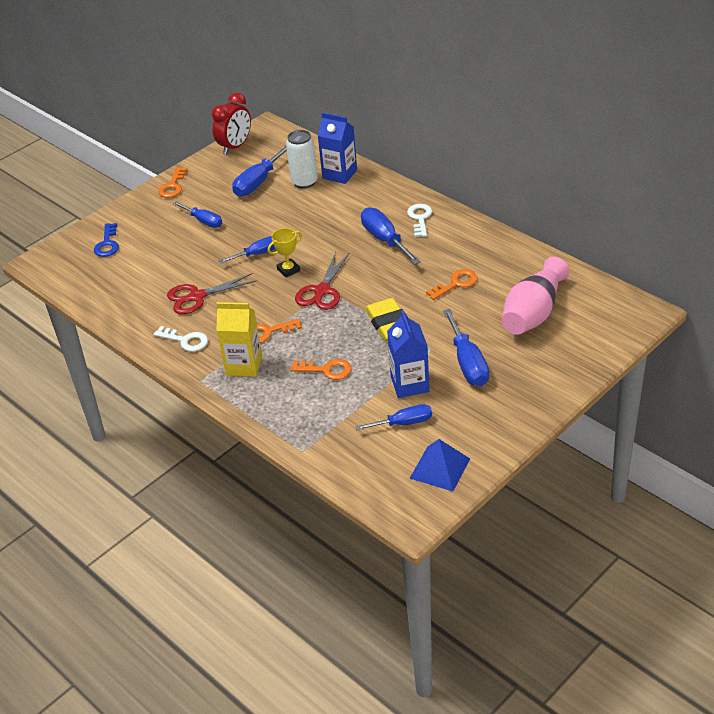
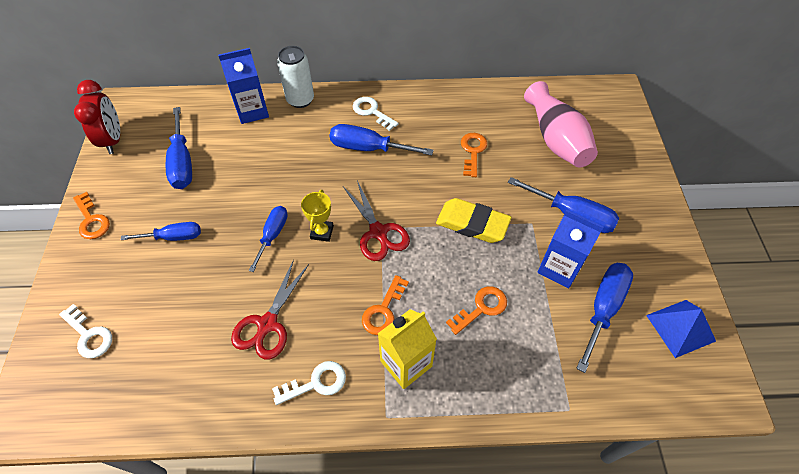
camera: 50 degrees left, 15 degrees up
(107, 244) = (89, 335): blue key -> white key
(304, 182) = (228, 137): white can -> white can (300, 100)
(404, 423) = (603, 308): blue screwdriver -> blue screwdriver, size x1.51

